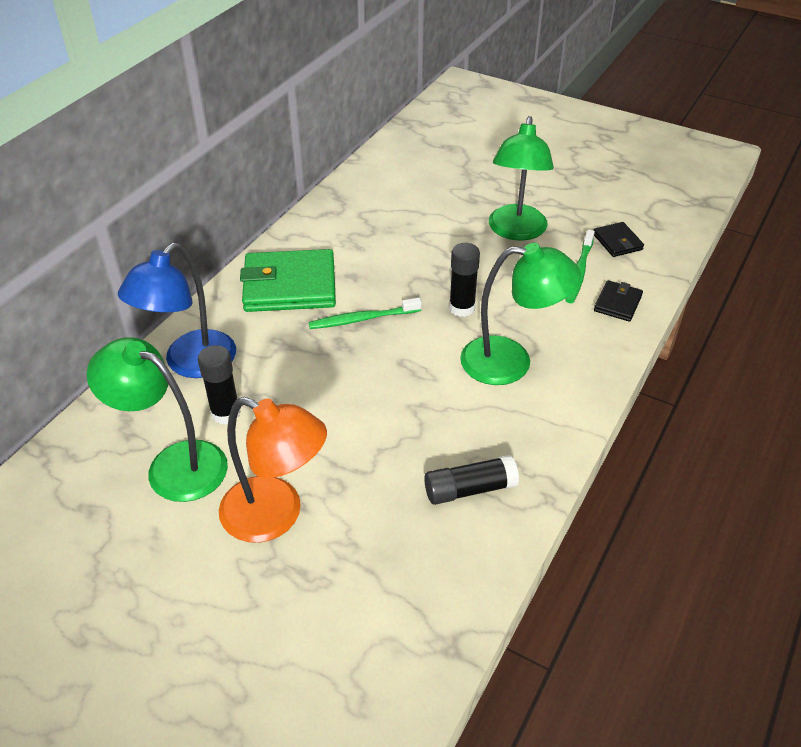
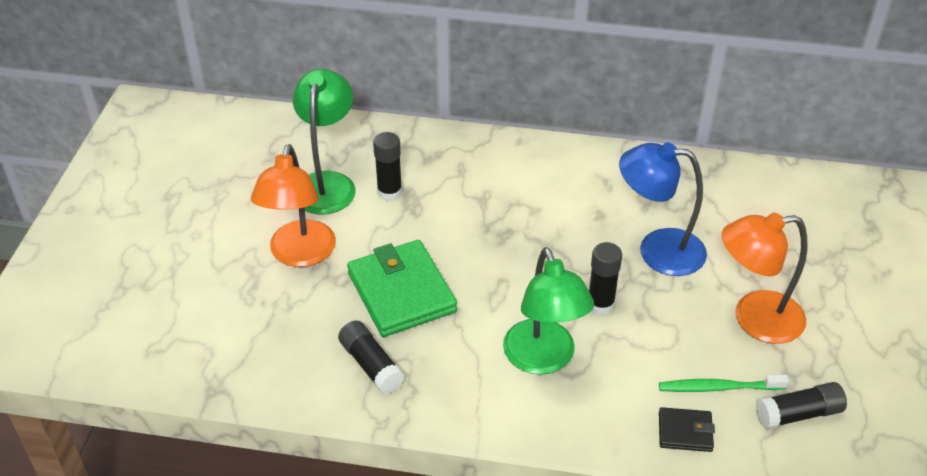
camera: 70 degrees right, 0 degrees up
(191, 364) = (433, 154): blue lamp -> blue lamp (657, 250)
(289, 286) = (560, 179): green wallet -> green wallet (401, 292)
(362, 319) = (543, 238): green toothbrush -> none
(516, 231) = (754, 319): green lamp -> orange lamp
(617, 242) = (798, 414): black wallet -> black glue stick

